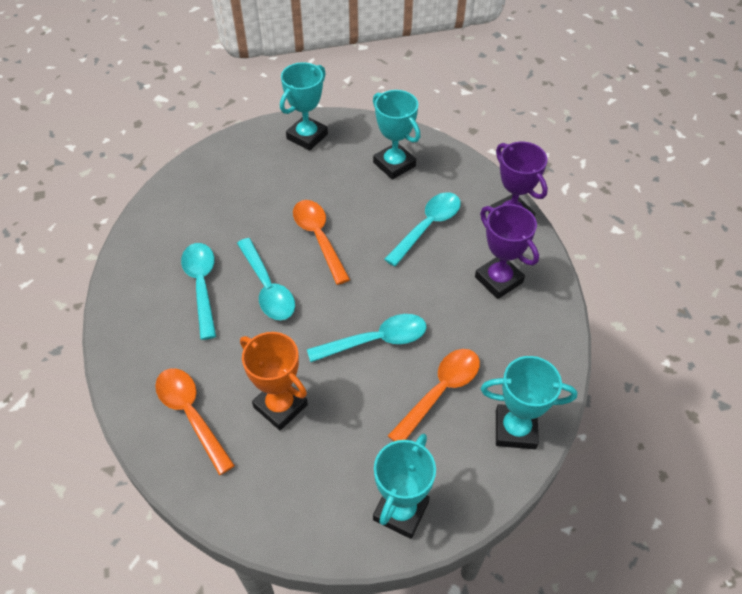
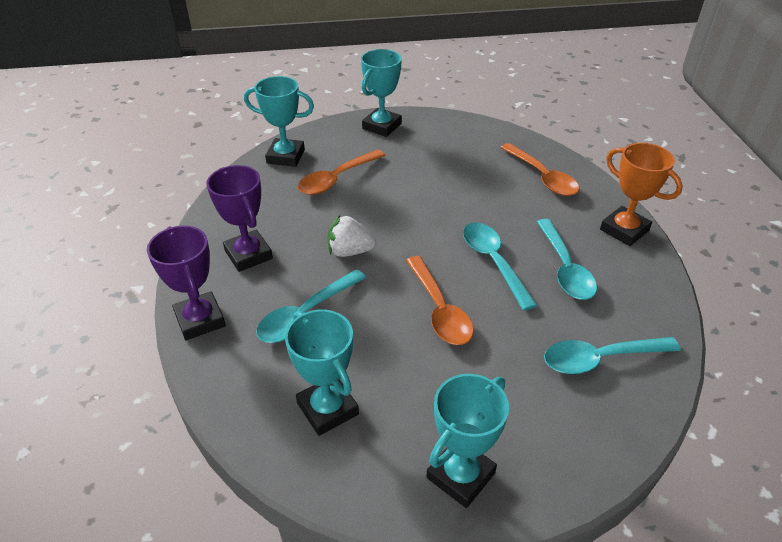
camera: 175 degrees left, 10 degrees down
(280, 406) = (470, 178): orange trophy -> orange trophy (624, 230)
(376, 340) = (385, 214): turquoise spoon -> turquoise spoon (600, 359)
(404, 290) = (349, 251): none -> white strawberry

